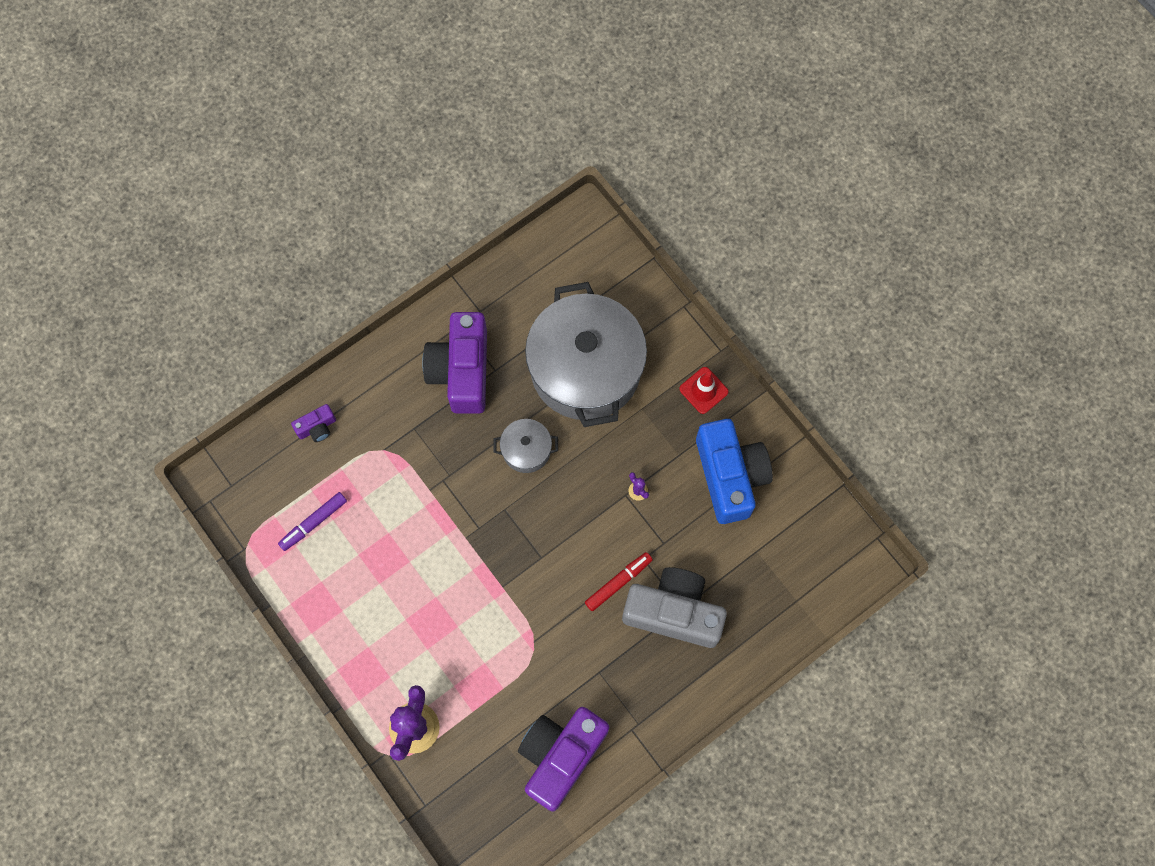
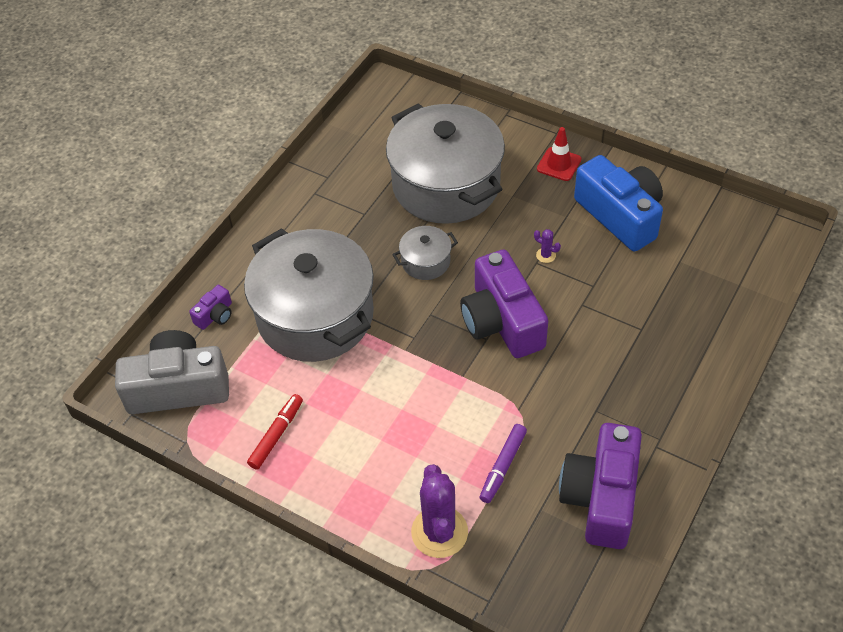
camera: 20 degrees left, 20 degrees down
(313, 523) = (248, 393): purple marker -> purple marker (503, 466)
(403, 466) = (315, 316): none -> grey pot
(461, 371) = (333, 225): purple camera -> purple camera (502, 321)
(618, 582) = (570, 331): red marker -> red marker (276, 435)
(674, 612) = (636, 335): grey camera -> grey camera (178, 387)

